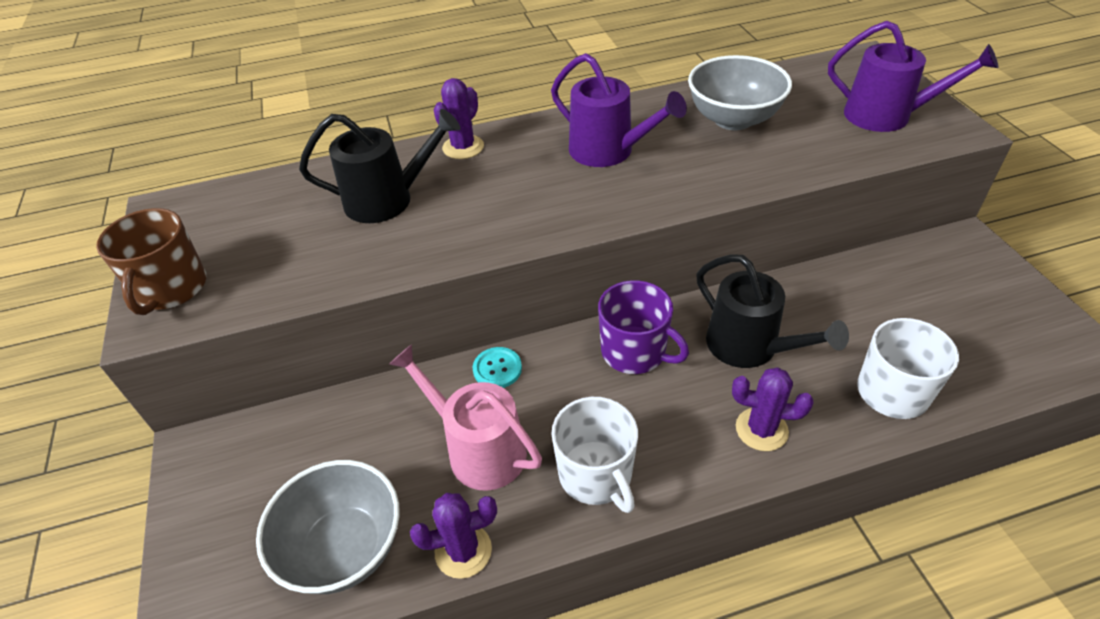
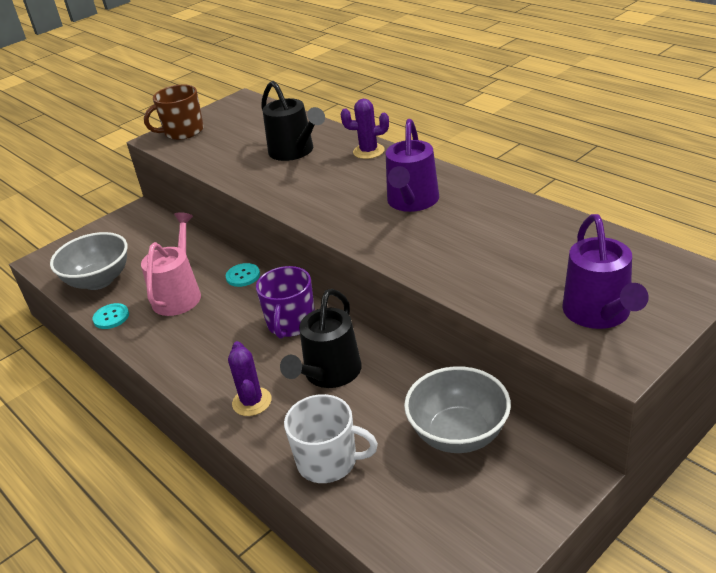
camera: 65 degrees right, 10 degrees down
(463, 551) = (111, 317): purple cactus -> turquoise button
(596, 475) = (180, 344): white mug -> none
(733, 119) = (509, 238): grey bowl -> grey bowl (458, 434)

